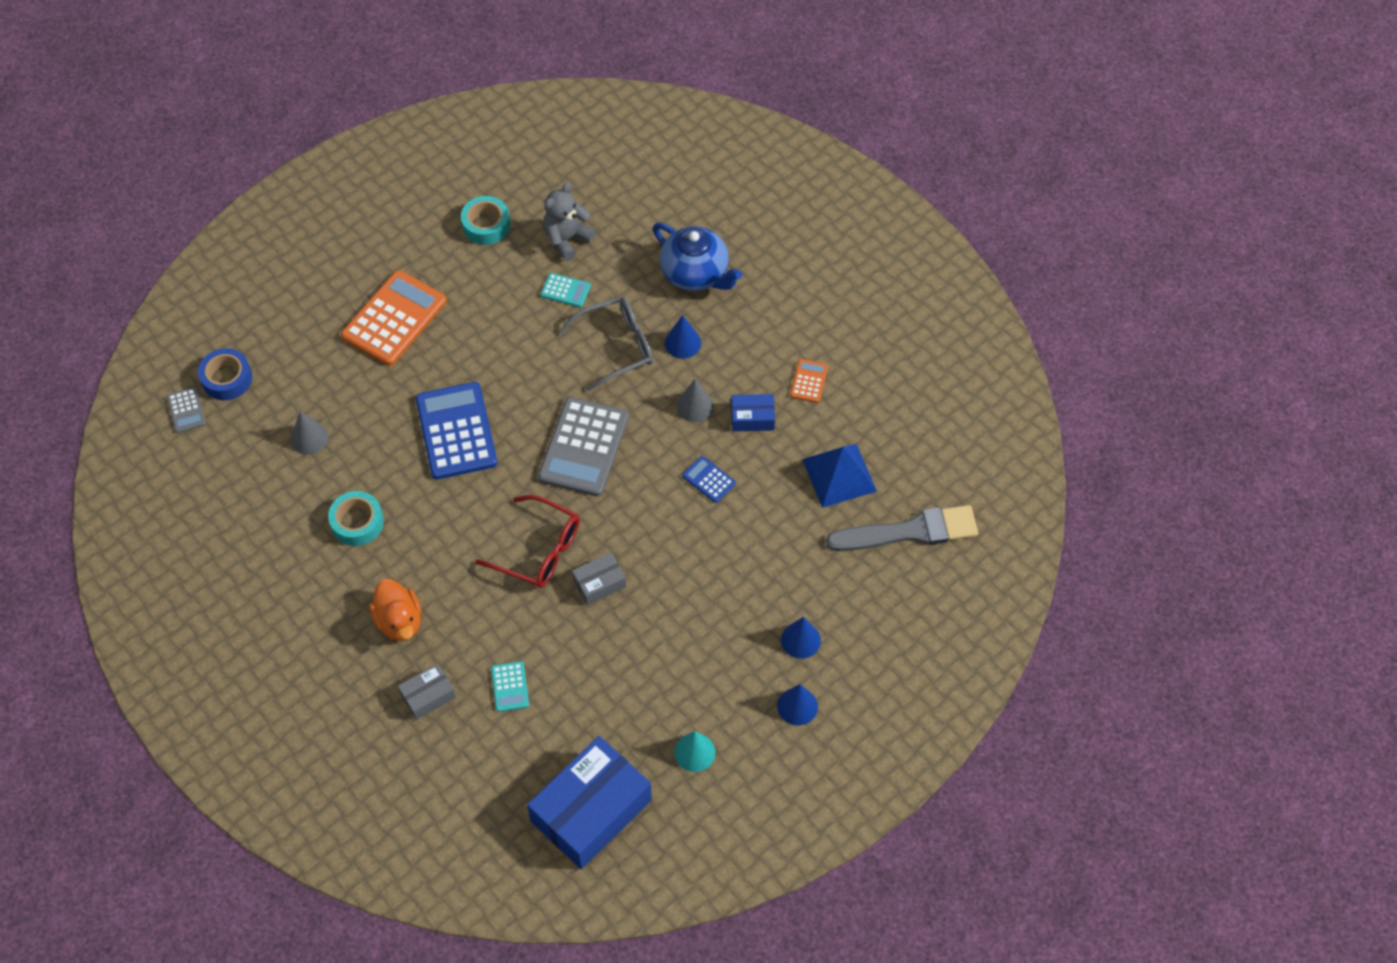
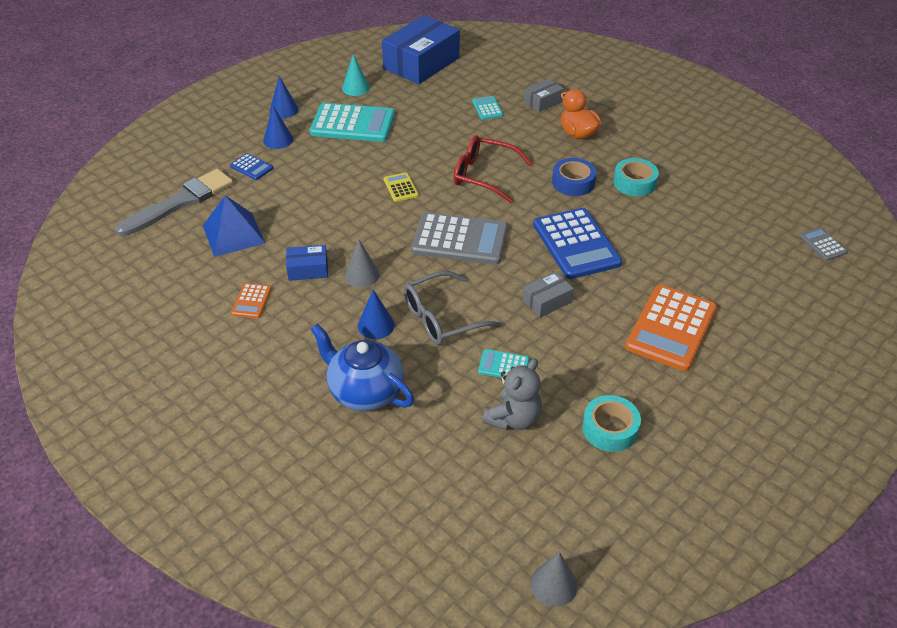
camera: 175 degrees right, 15 degrees down
(227, 379) = (803, 269): blue tape -> blue tape (573, 182)
(309, 438) = (702, 232): grey cone -> grey cone (553, 584)
(584, 447) = (460, 239): grey calculator -> grey calculator turned 90 degrees clockwise
(599, 583) = (432, 160): grey box -> grey box (547, 301)
(644, 536) = (400, 187): none -> yellow calculator
(700, 666) = (353, 124): none -> turquoise calculator
(708, 480) = (348, 224): blue calculator -> blue calculator (251, 167)
(909, 531) = (180, 202): grey brush -> grey brush turned 150 degrees clockwise

